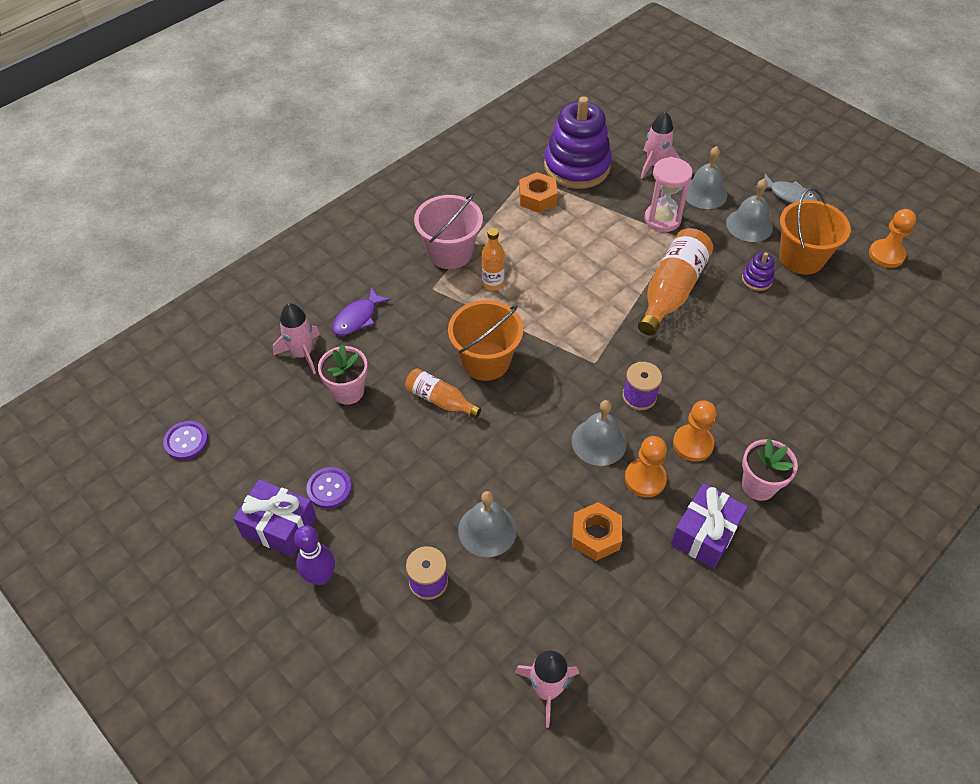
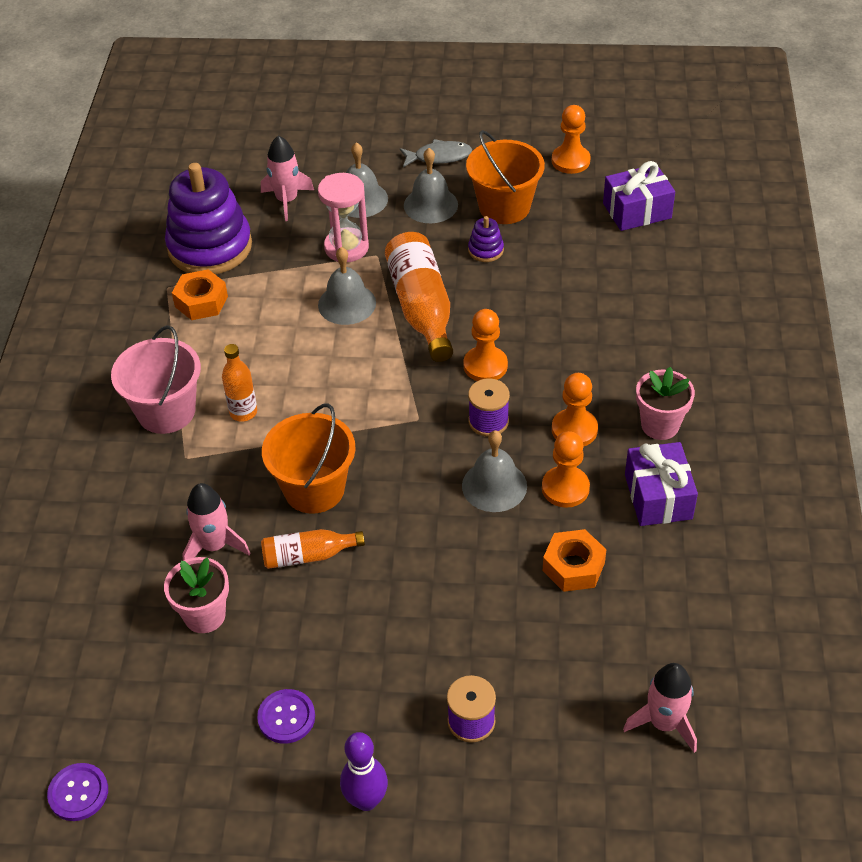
camera: 40 degrees left, 5 degrees down
(279, 526) = (274, 791): purple gift -> purple gift (637, 211)
(302, 353) = (113, 615): pink rocket -> pink rocket (214, 545)
(357, 318) = (136, 539): purple fish -> none
(487, 530) = (476, 635): grey bell -> grey bell (347, 304)
(675, 358) = (485, 366): none -> orange pawn

